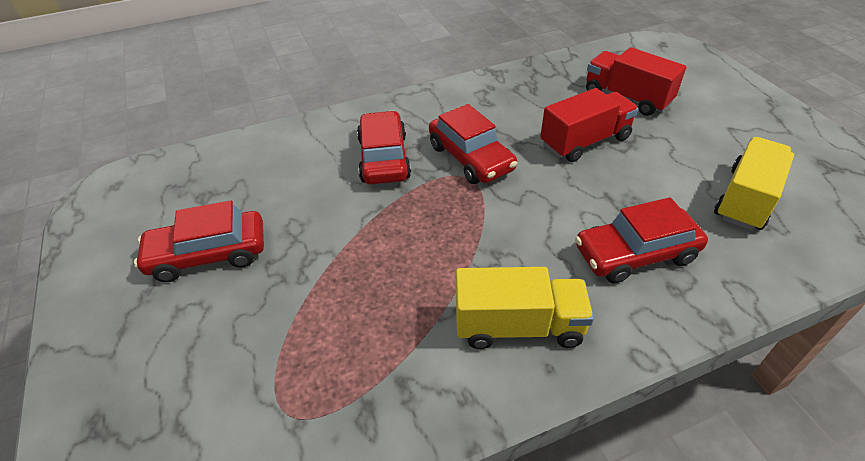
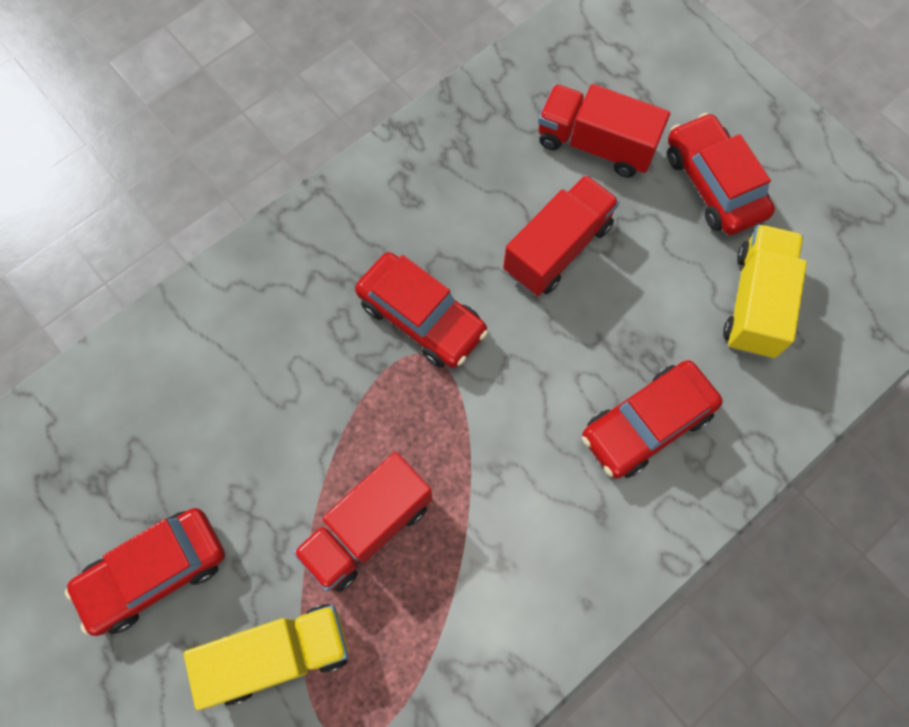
camera: 20 degrees left, 25 degrees up
(378, 266) = (368, 528): none -> red truck
(384, 158) = (308, 348): red car -> red car (713, 184)
(518, 326) = (544, 562): yellow truck -> yellow truck (278, 654)

